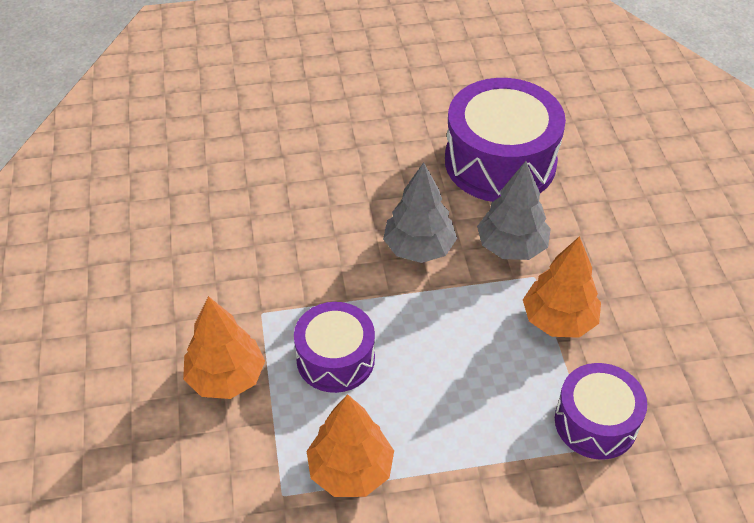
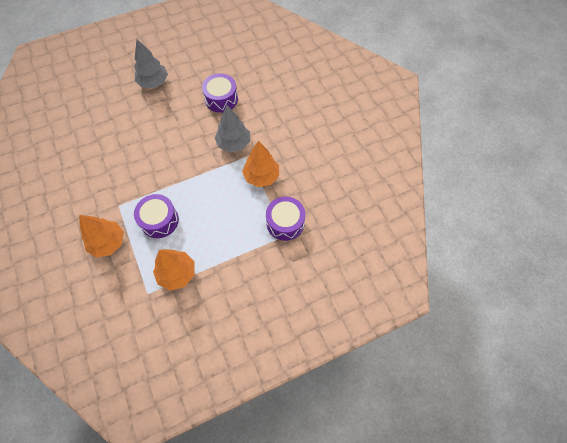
camera: 15 degrees left, 15 degrees up
(419, 248) = (189, 154): grey tree -> grey tree (153, 82)
(500, 162) = (221, 99): purple drum -> purple drum, size x0.59

